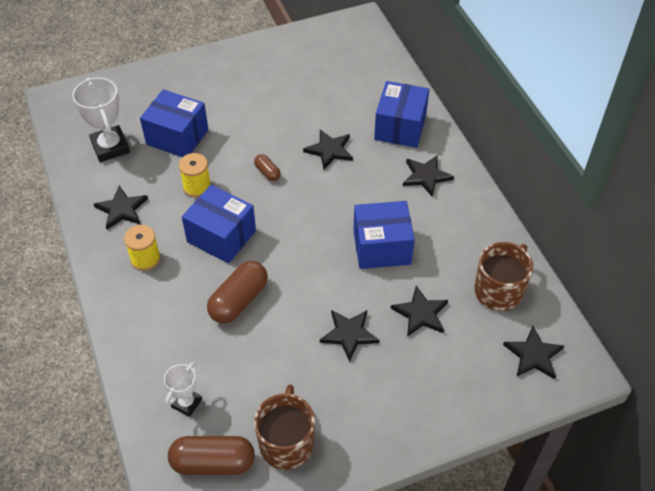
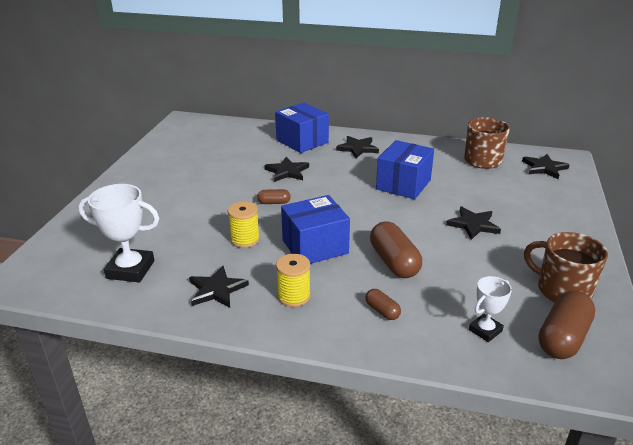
camera: 55 degrees left, 20 degrees down
(165, 323) = (382, 311): none -> brown capsule
(177, 137) = (174, 230): blue box -> none
(186, 403) = (485, 330): white trophy -> white trophy turned 75 degrees clockwise
(420, 313) = (478, 191): black star -> none

